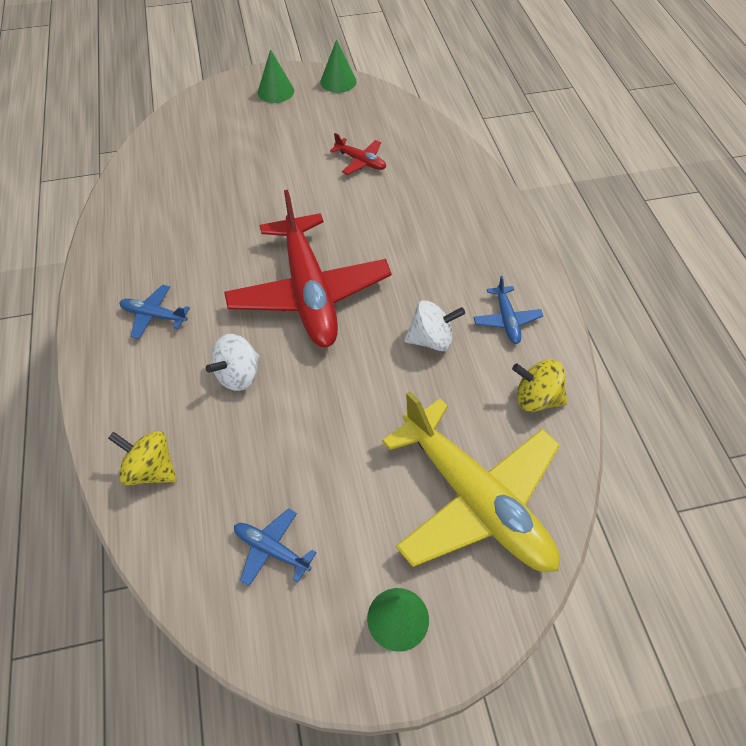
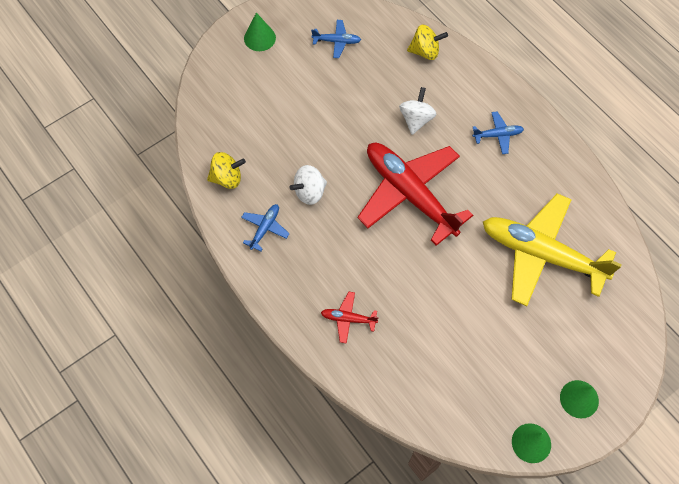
camera: 155 degrees right, 10 degrees up
(361, 161) = (446, 339): red plane -> red plane (348, 319)
(476, 500) = (242, 105): yellow plane -> yellow plane (541, 254)
(507, 320) = (265, 228): blue plane -> blue plane turned 60 degrees clockwise

